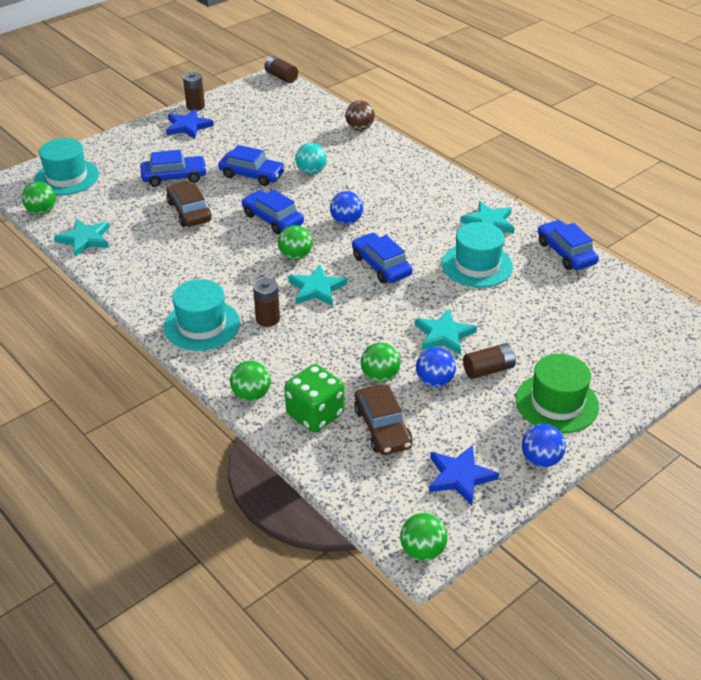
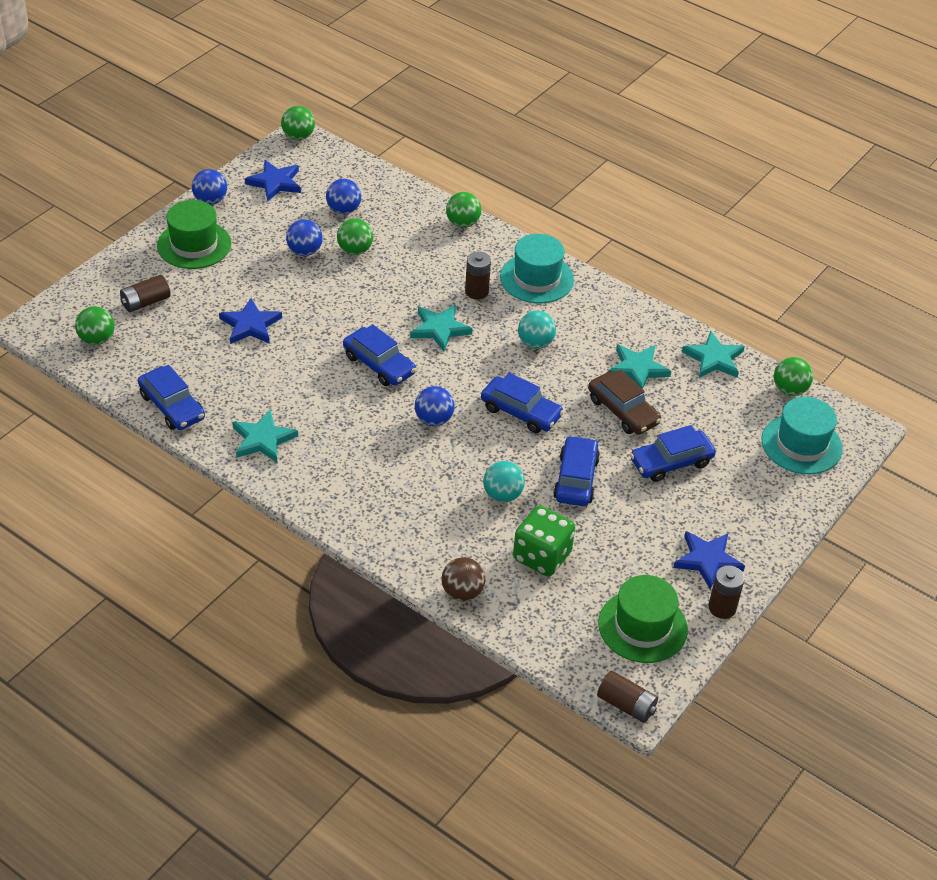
camera: 165 degrees right, 5 degrees up
(234, 268) = (535, 343): none -> turquoise ball
(251, 104) = (642, 626): none -> green hat
(252, 175) = (576, 479): blue car -> blue car turned 90 degrees clockwise
(295, 256) = (476, 365): green ball -> green ball (97, 339)
(315, 414) = (403, 214): green dice -> green dice (542, 556)
(382, 428) = (343, 210): brown car -> blue ball
(444, 335) = (301, 295): turquoise star -> turquoise star (637, 369)
(477, 265) = (273, 377): turquoise hat -> none
(488, 369) = (256, 267): brown battery -> brown battery (146, 302)
(496, 311) = (250, 325): none -> blue star

